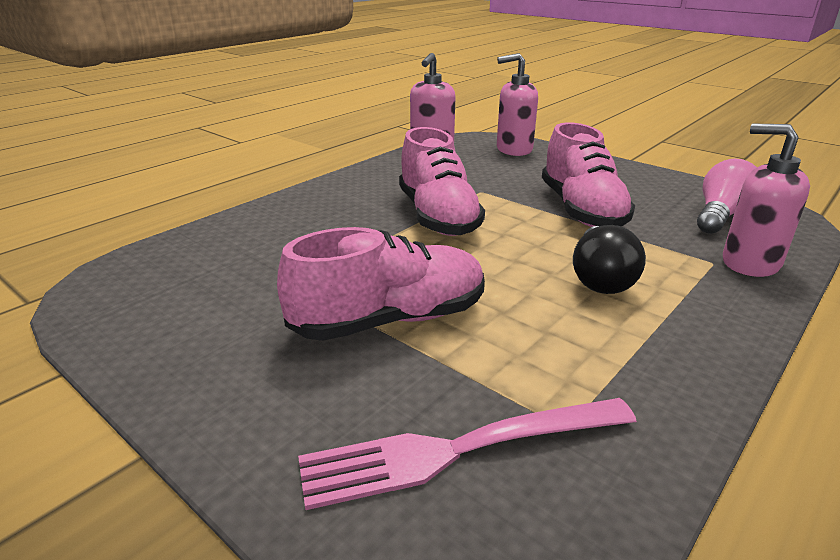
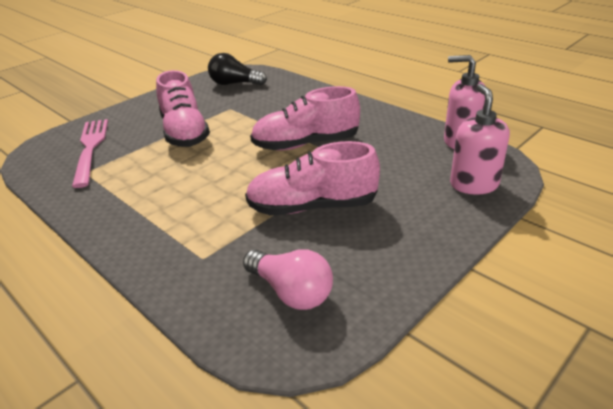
camera: 95 degrees right, 5 degrees up
(600, 278) = (199, 199): black light bulb -> black light bulb (234, 84)
(749, 263) = (194, 278): pink soap dispenser -> none

